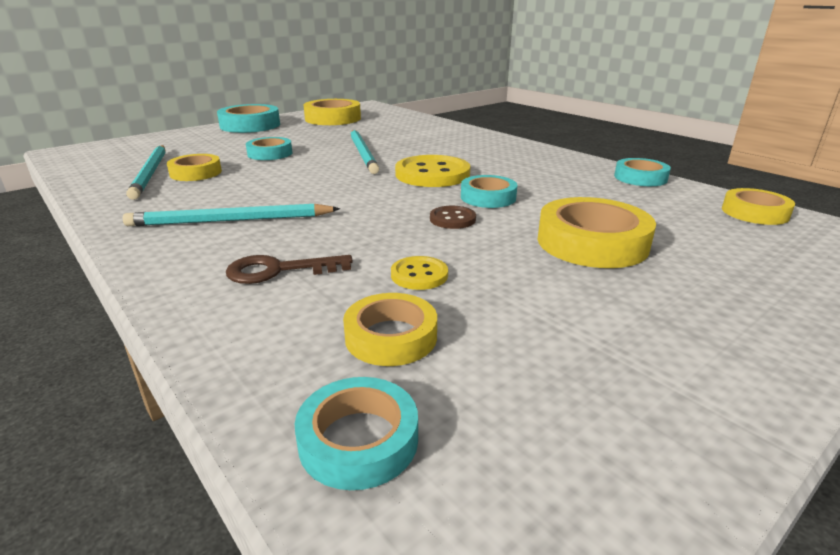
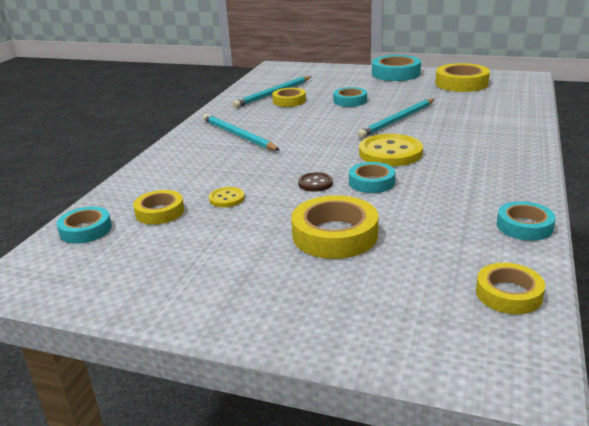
camera: 60 degrees right, 0 degrees up
(279, 270) = (197, 167): brown key -> none

